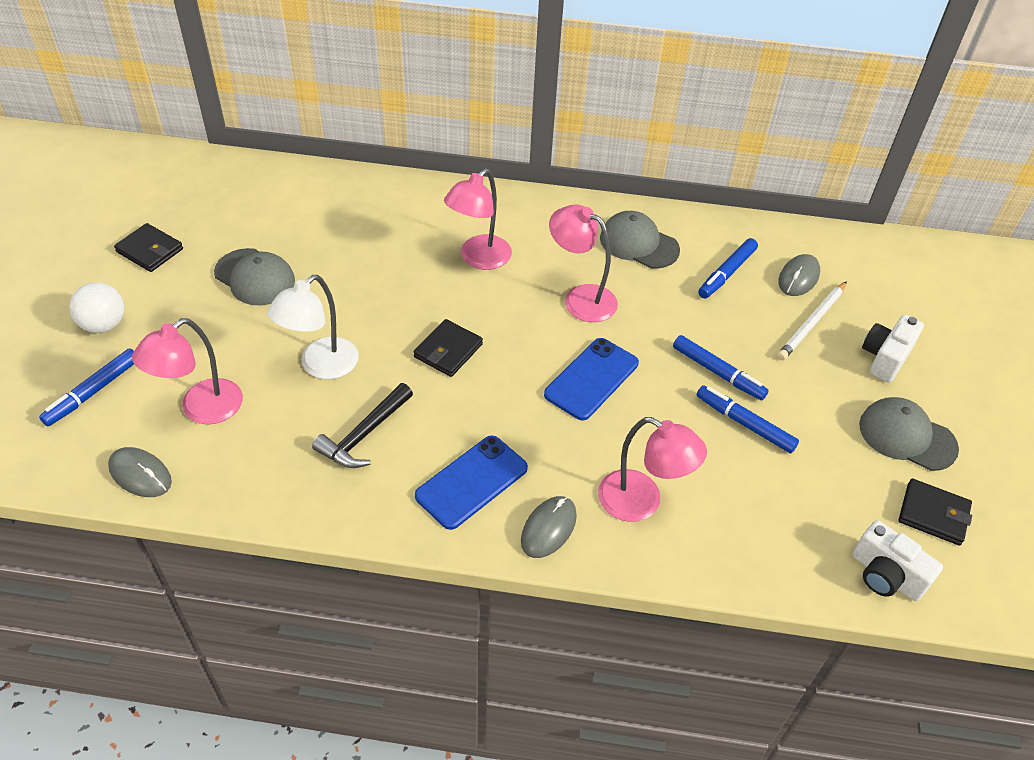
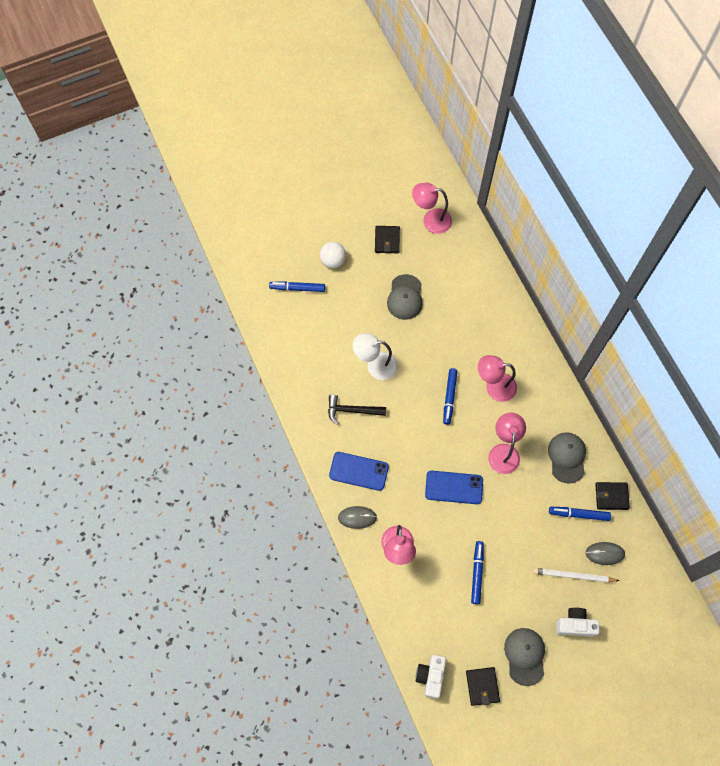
camera: 60 degrees right, 20 degrees up
(140, 474) = (273, 340): grey mouse -> none
(201, 409) = (319, 336): pink lamp -> pink lamp (431, 220)
(448, 351) = (424, 413): black wallet -> black wallet (611, 496)
(718, 372) = (501, 544): blue marker -> blue marker (449, 397)

